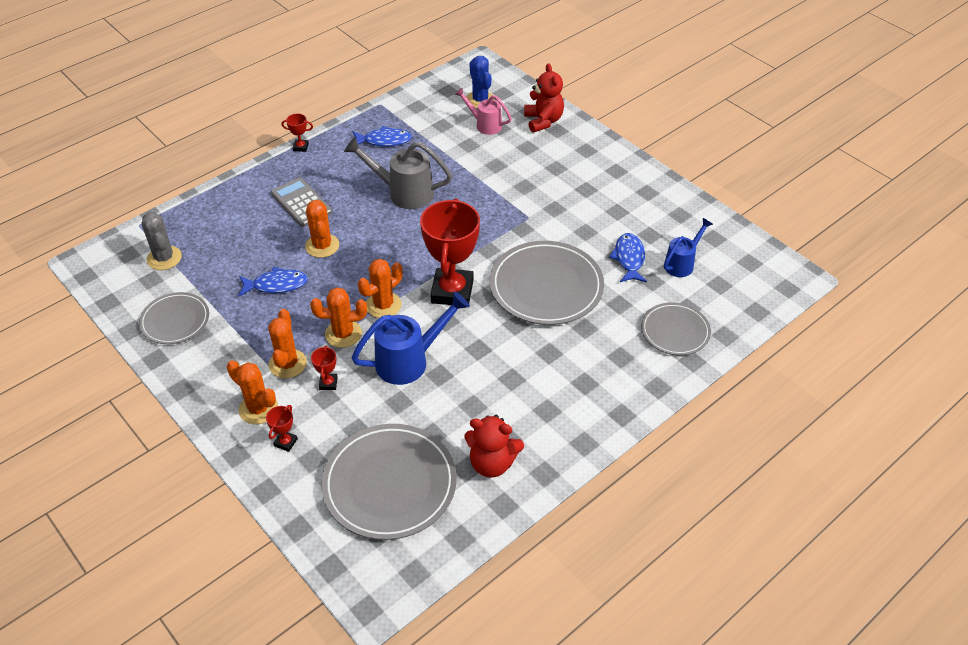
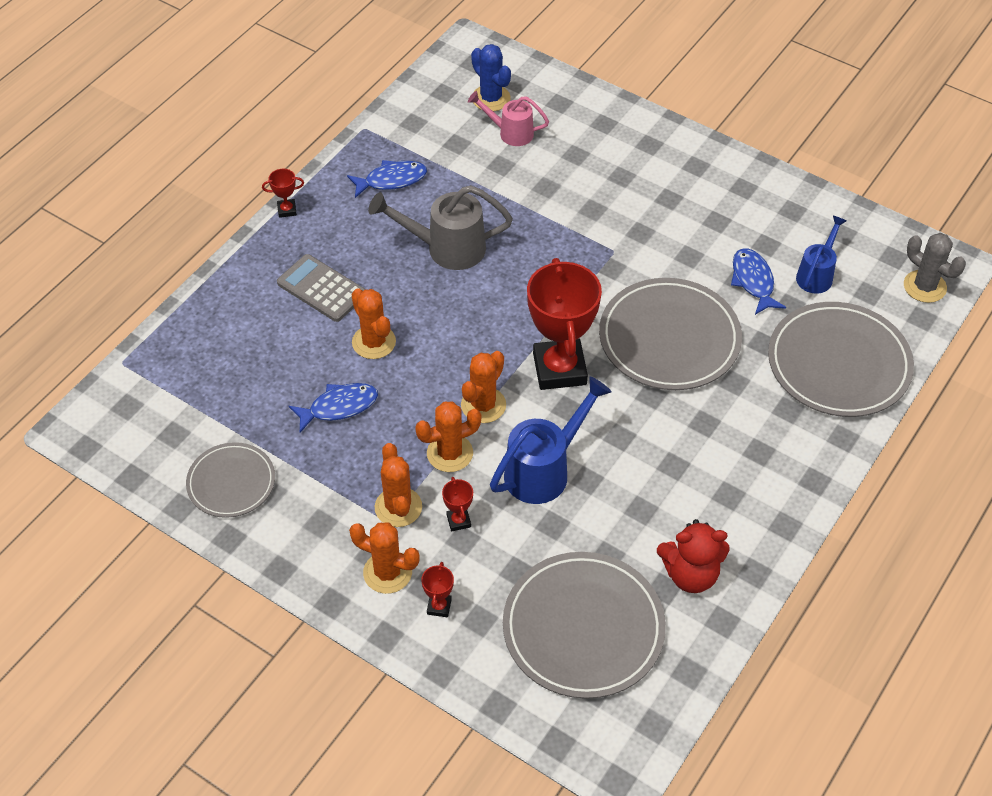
camera: 15 degrees left, 5 degrees up
(164, 258) = (177, 401): grey cactus -> grey cactus (924, 286)
(543, 121) = (581, 114): red teddy bear -> none
(675, 331) = (838, 364): grey plate -> grey plate, size x1.71

